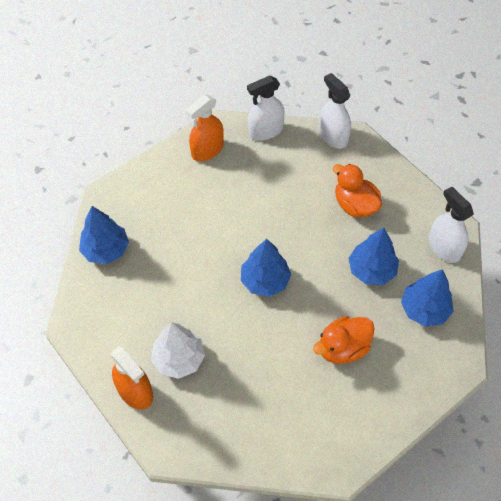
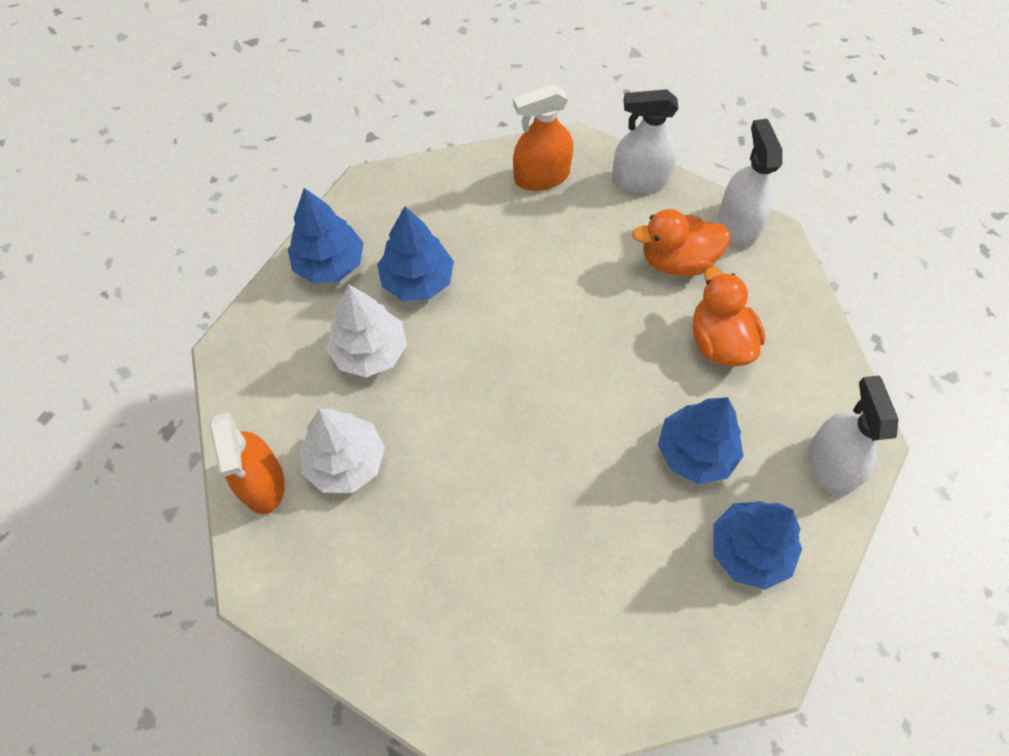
camera: 25 degrees right, 5 degrees up
(159, 291) = (369, 351): none -> white tree
(265, 280) = (526, 400): blue tree -> blue tree (417, 280)
(342, 348) = (590, 554): orange duck -> orange duck (677, 260)

